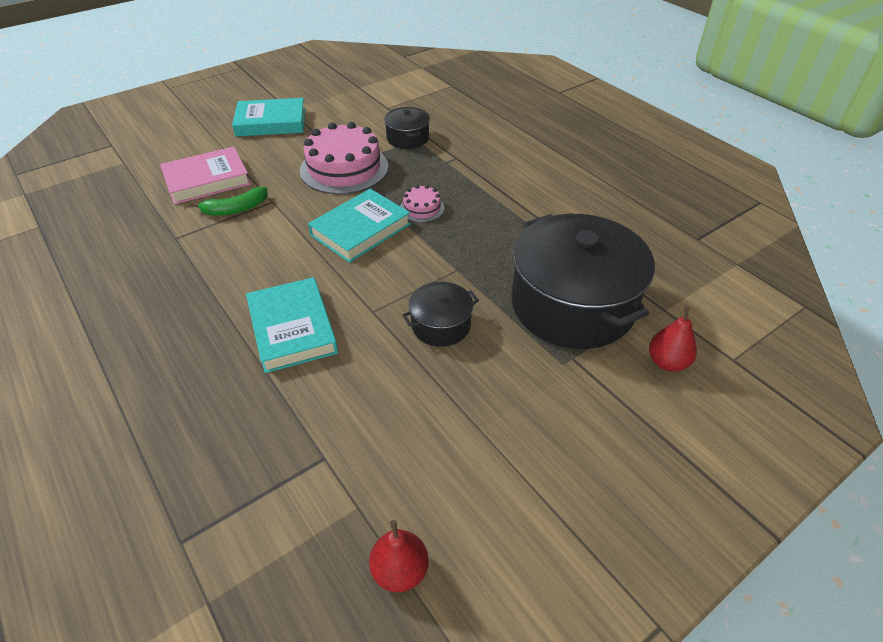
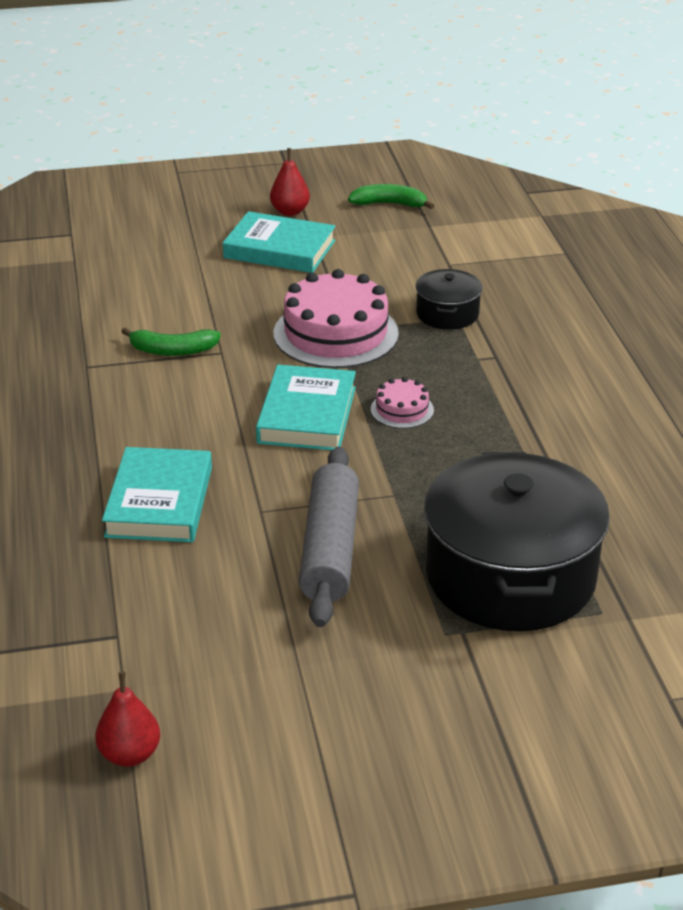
camera: 25 degrees right, 10 degrees down
(207, 180) = (159, 306): pink book -> none
(325, 79) = (389, 204): none -> green banana
(360, 229) = (307, 415): turquoise book -> turquoise book turned 60 degrees counterclockwise
(441, 325) = (329, 549): black pot -> grey rolling pin
(667, 362) = (578, 674): red pear -> red pear (290, 211)

